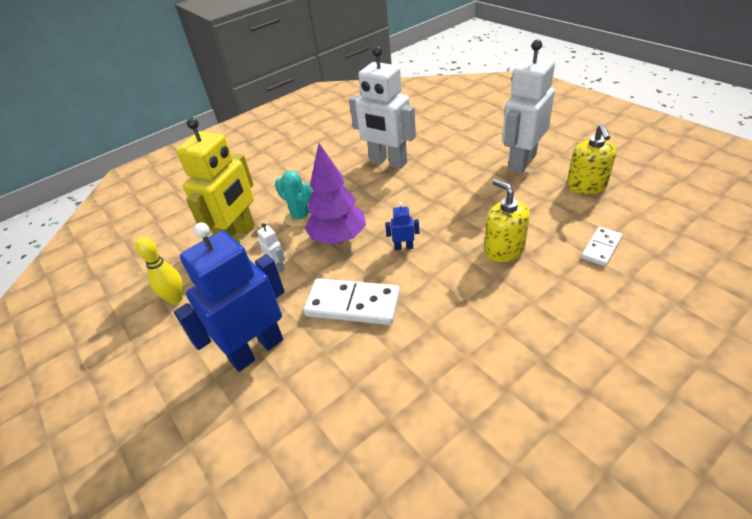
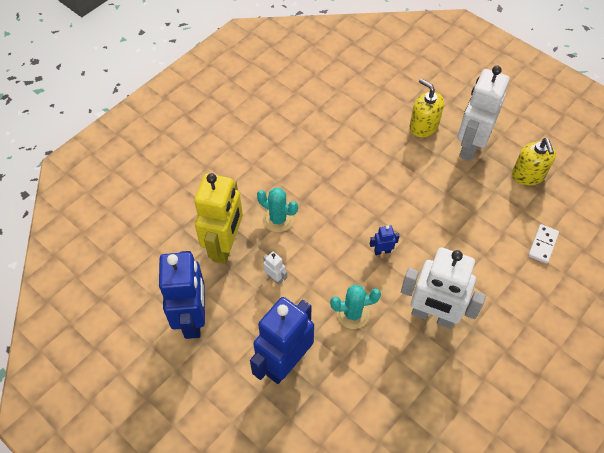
camera: 15 degrees left, 15 degrees up
(176, 299) = (193, 319): yellow bowling pin -> blue robot
(338, 238) = (321, 244): purple tree -> none
(353, 304) = (353, 314): white domino -> turquoise cactus
(387, 162) = (344, 146): white robot -> white robot (432, 316)
(504, 249) = (466, 250): yellow soap dispenser -> yellow soap dispenser (423, 126)

